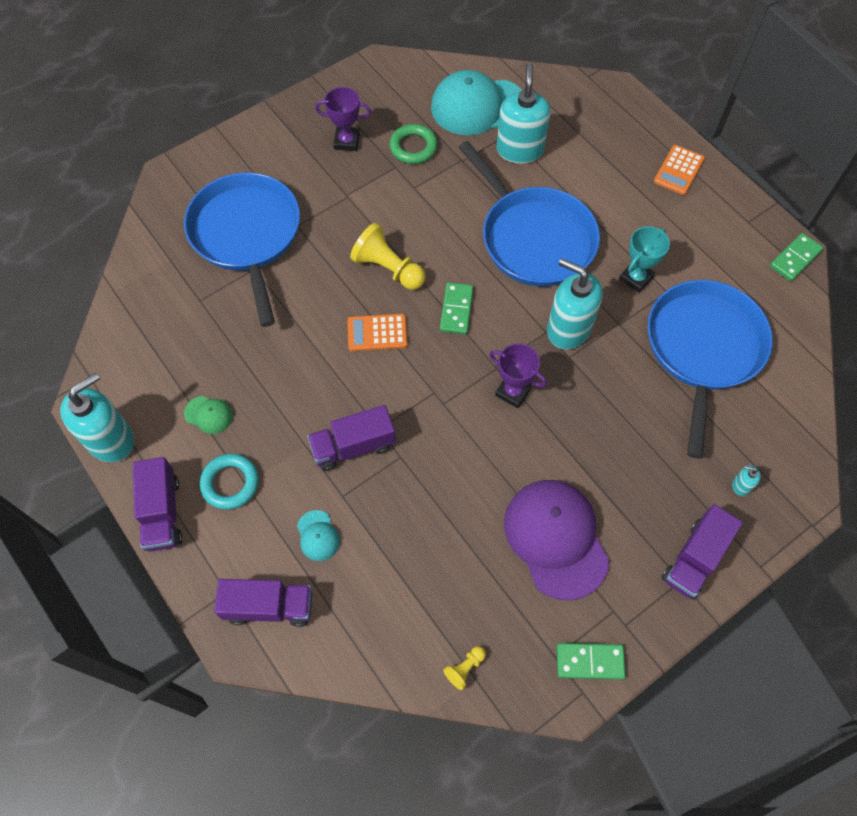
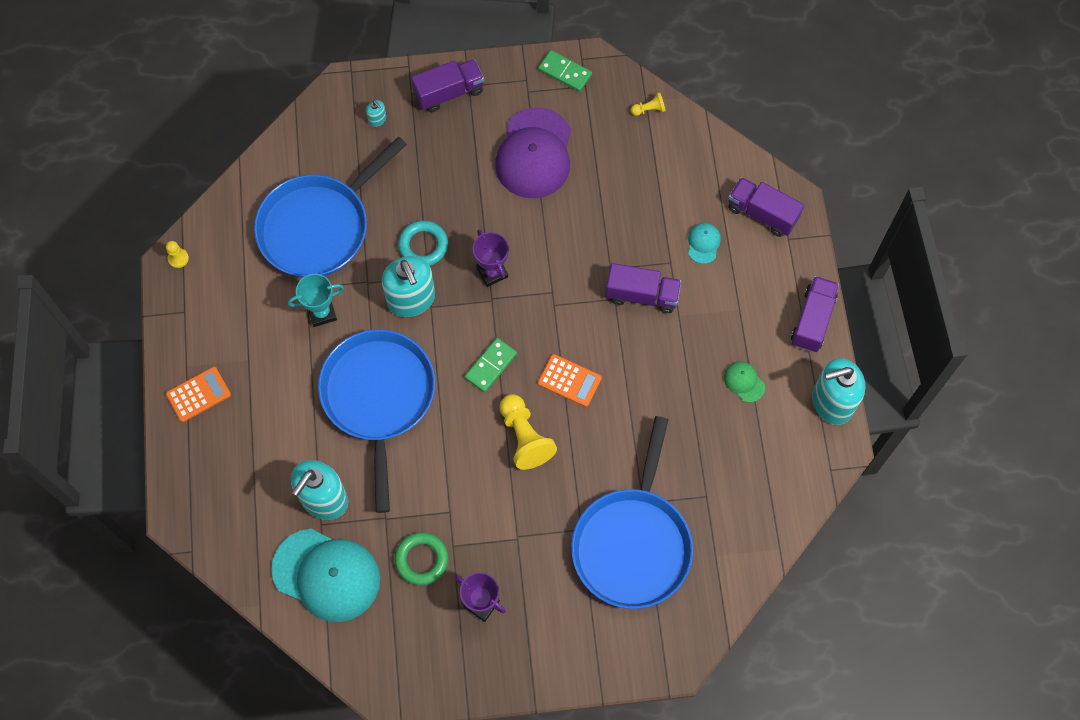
camera: 150 degrees left, 5 degrees up
(230, 483) = (751, 316): turquoise ring -> turquoise ring (423, 245)
(795, 258) = (178, 258): green domino -> yellow pawn

